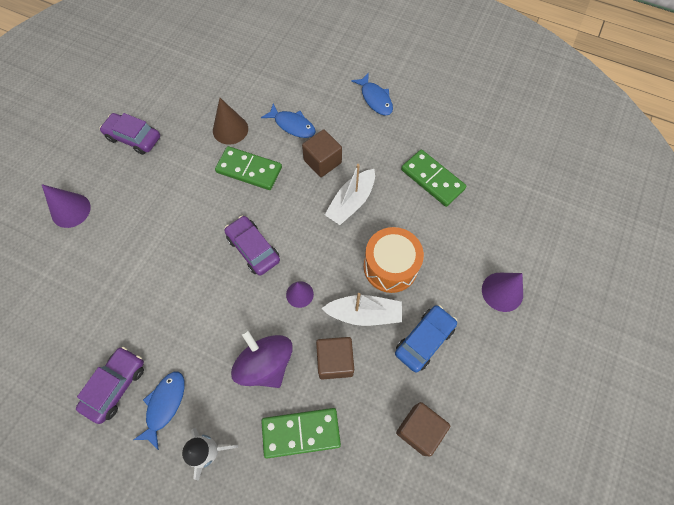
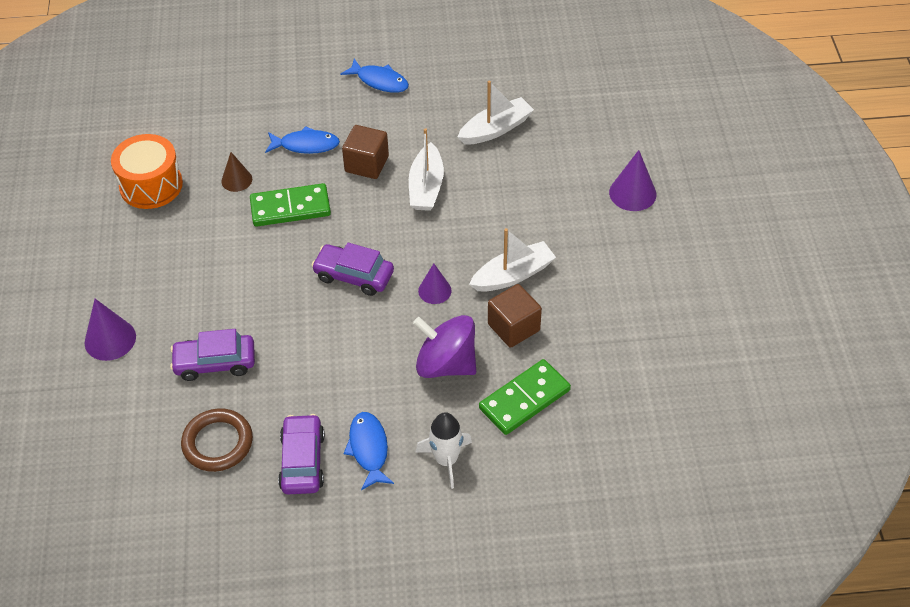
camera: 30 degrees left, 15 degrees down
(75, 334) = (217, 443): none -> brown ring
(133, 138) = (126, 238): purple car -> purple car (215, 363)
(230, 129) = (236, 180): brown cone -> brown cone, size x0.67
(390, 267) = (509, 224): orange drum -> orange drum (151, 185)
(419, 430) = (634, 339): brown cube -> none
(424, 340) = (587, 268): blue car -> none
(432, 179) = (496, 129): green domino -> white boat

